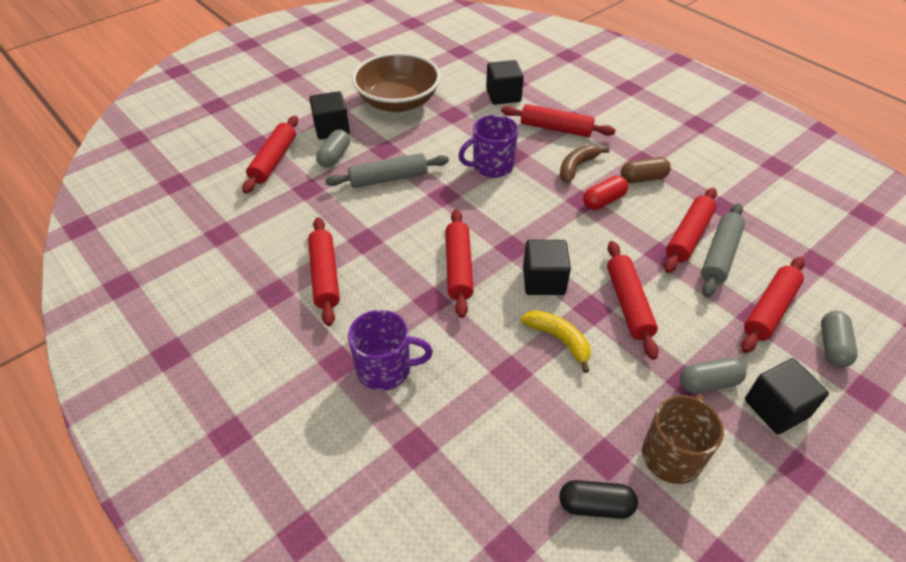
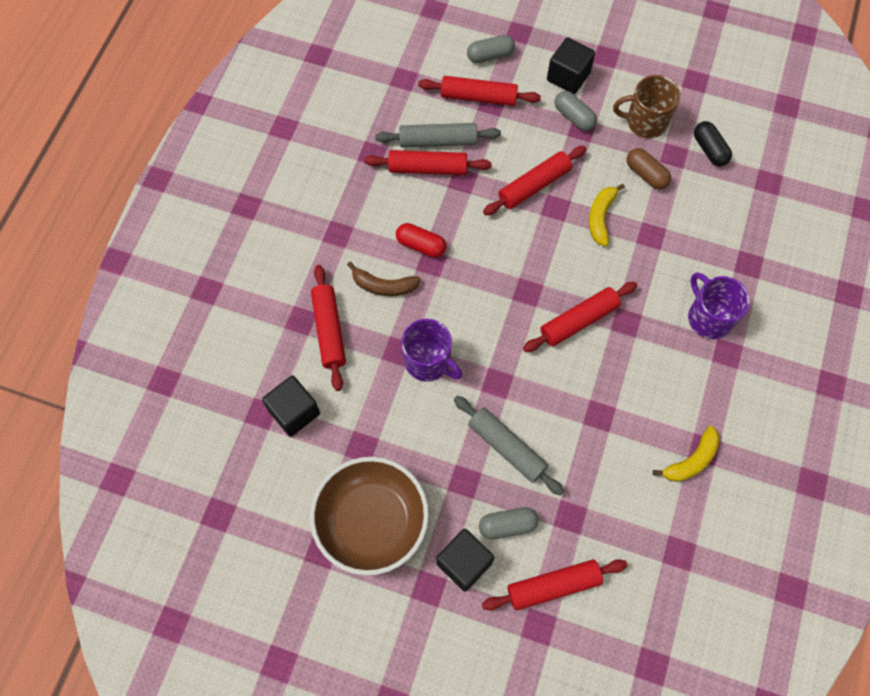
camera: 120 degrees left, 20 degrees up
(274, 278) = (691, 460): none -> yellow banana
(325, 276) = (660, 420): red rolling pin -> none
(543, 281) = (549, 252): black cube -> none
(643, 178) = (367, 225): brown capsule -> brown capsule (646, 174)

